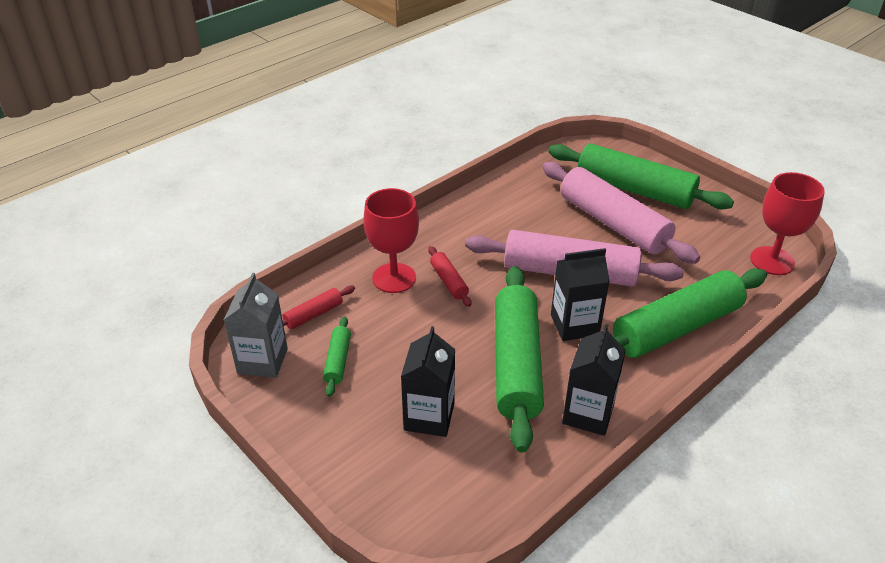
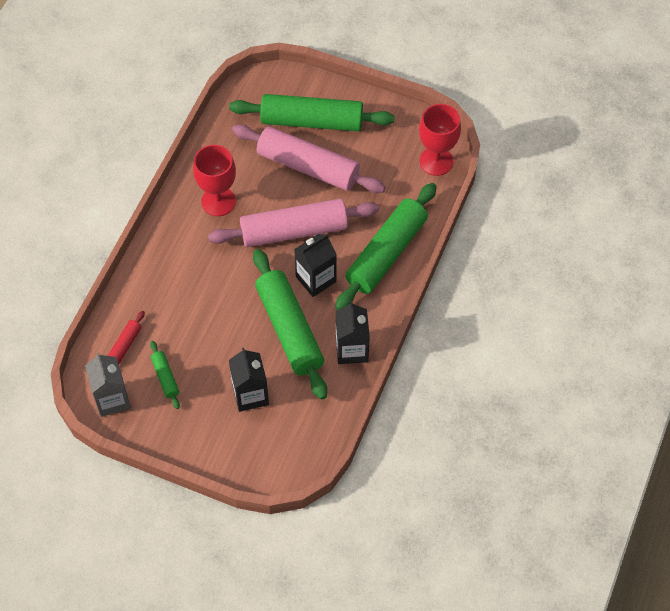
camera: 25 degrees left, 20 degrees up
(394, 278) = (165, 288): red goblet -> red goblet (218, 201)
(449, 281) = (208, 275): red rolling pin -> none

